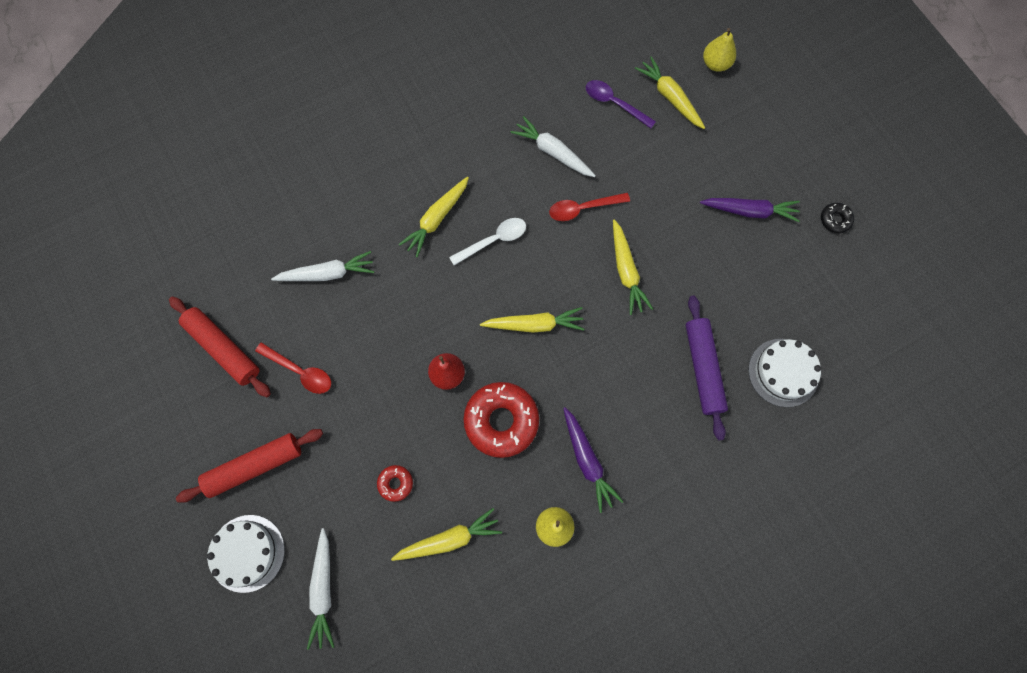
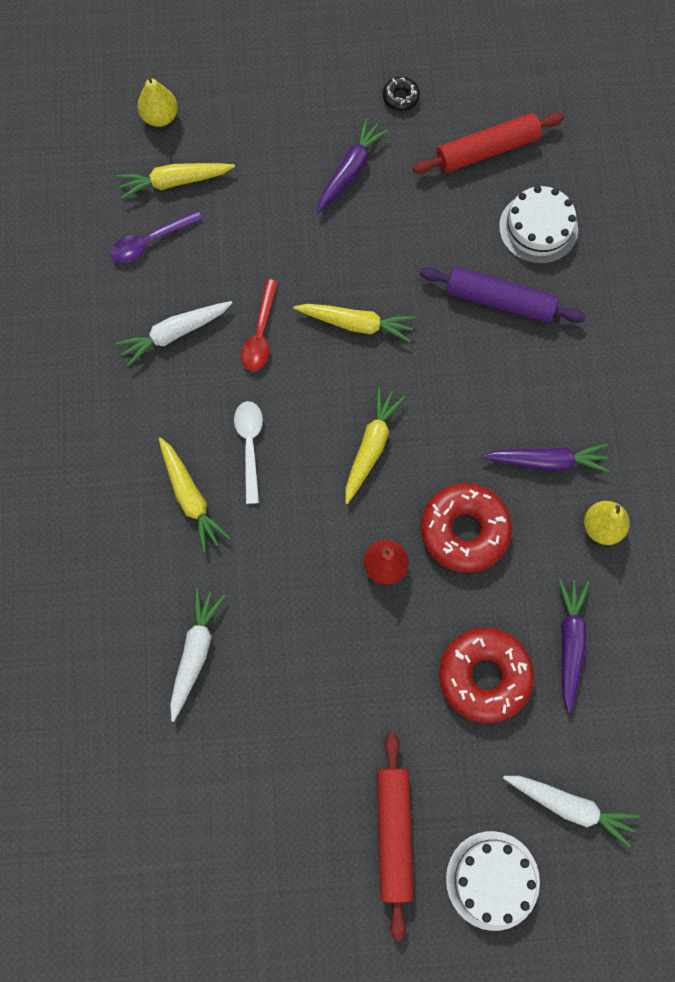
camera: 65 degrees left, 0 degrees up
(223, 349) = (230, 817): red rolling pin -> red rolling pin (487, 150)
(300, 372) = (303, 733): red spoon -> none
(395, 483) = (484, 676): red donut -> red donut, size x2.14
(449, 539) = (570, 642): yellow carrot -> purple carrot

